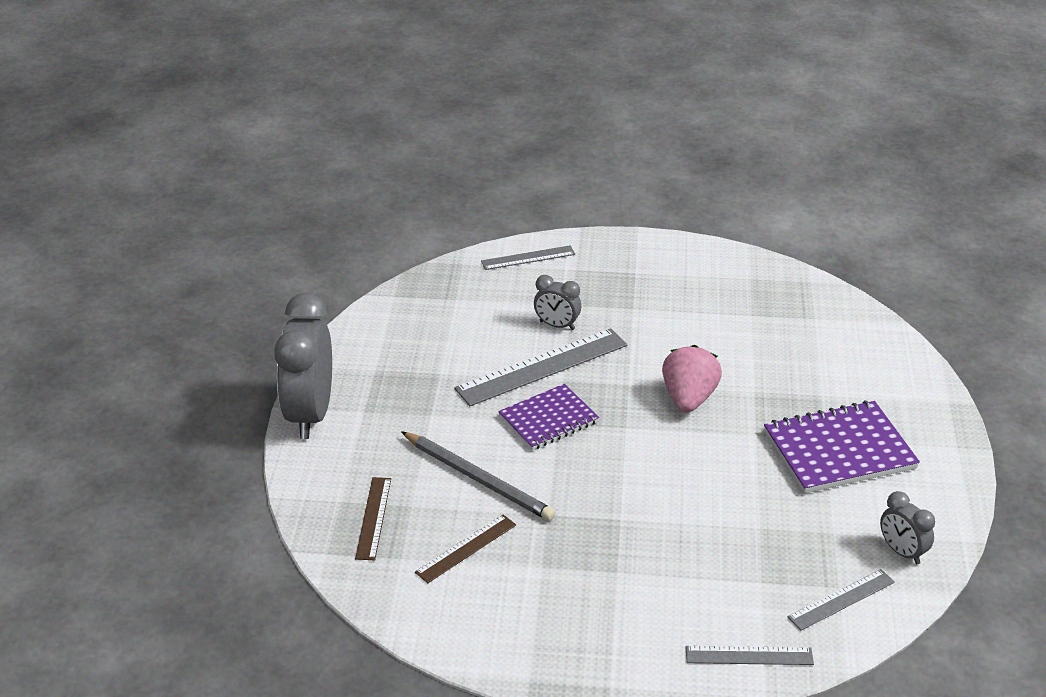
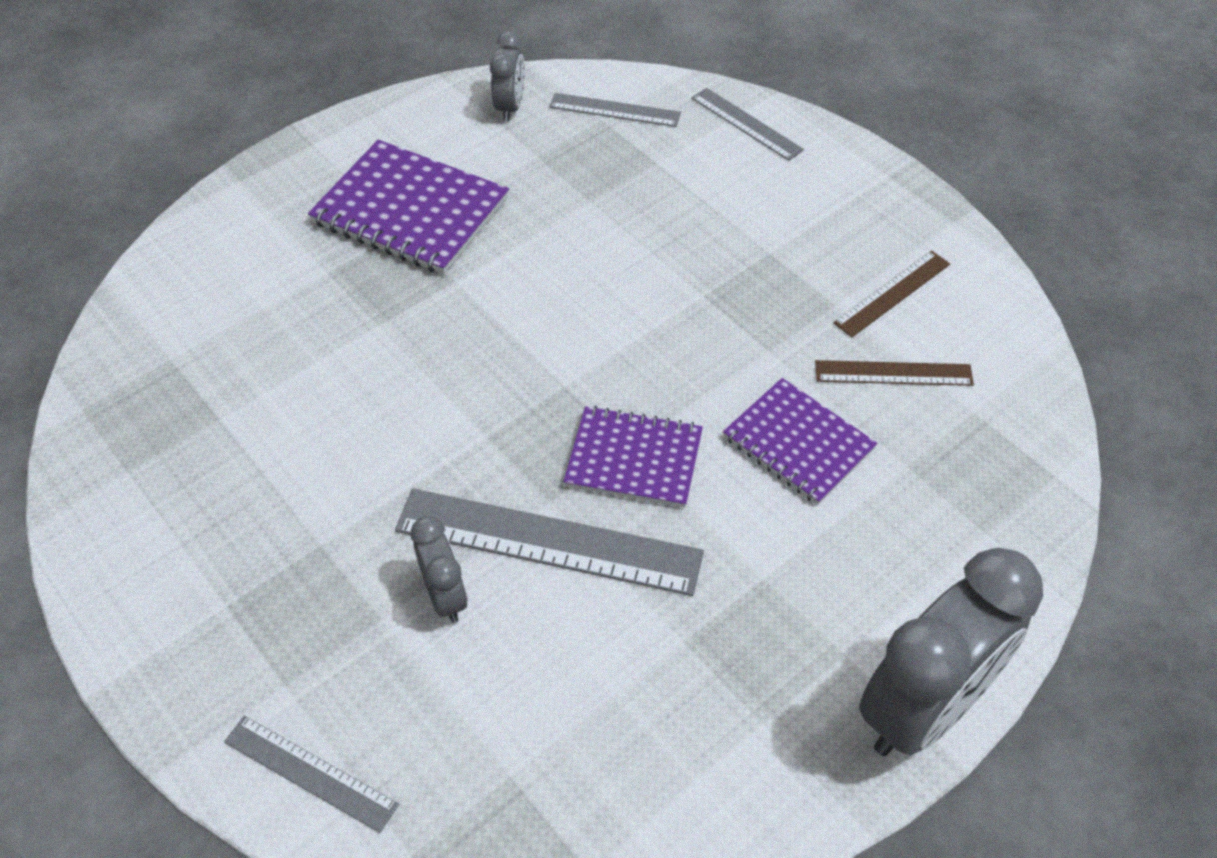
camera: 135 degrees left, 15 degrees up
(373, 518) = (965, 481): brown ruler -> brown ruler (892, 293)
(478, 478) = (798, 443): grey pencil -> purple notebook
(689, 398) = (453, 367): pink strawberry -> none

